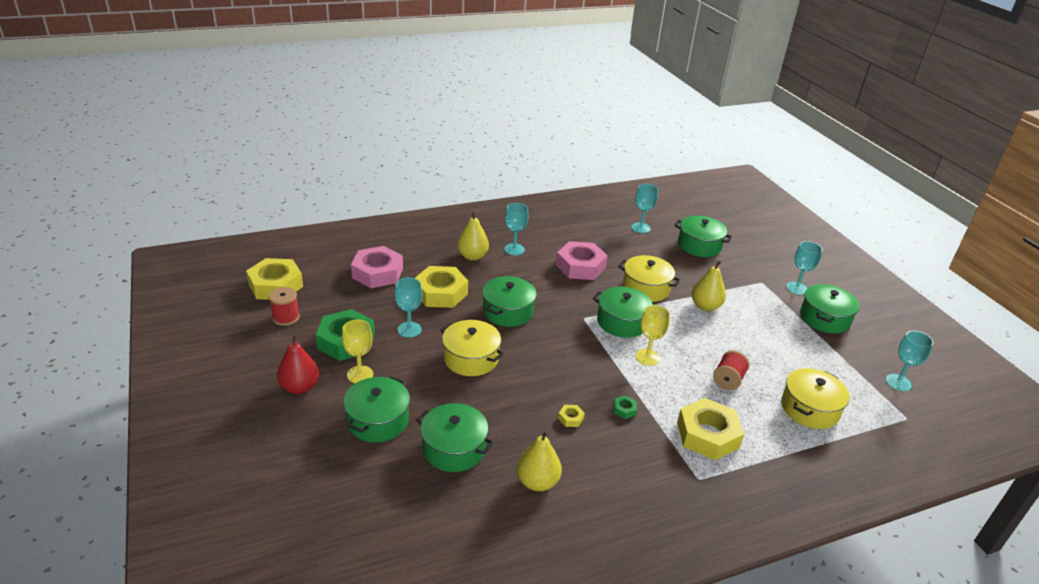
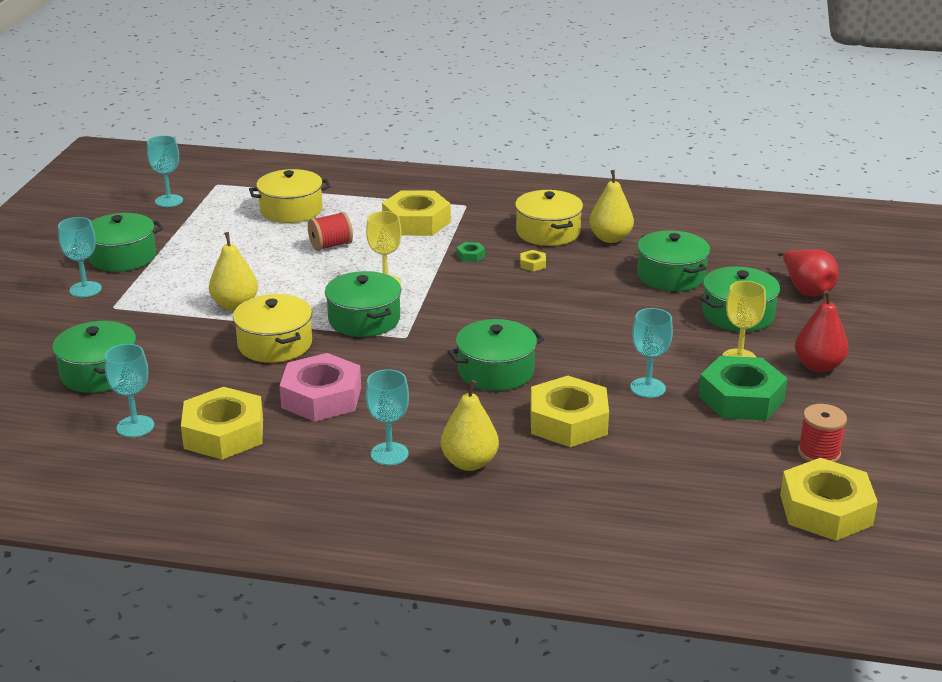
camera: 145 degrees left, 5 degrees down
(329, 477) = (806, 289): none -> red pear
(377, 273) = (646, 481): pink nut -> none
(471, 358) = (592, 337): yellow pot -> yellow pot (548, 232)
(599, 236) = (224, 433): none -> yellow nut

